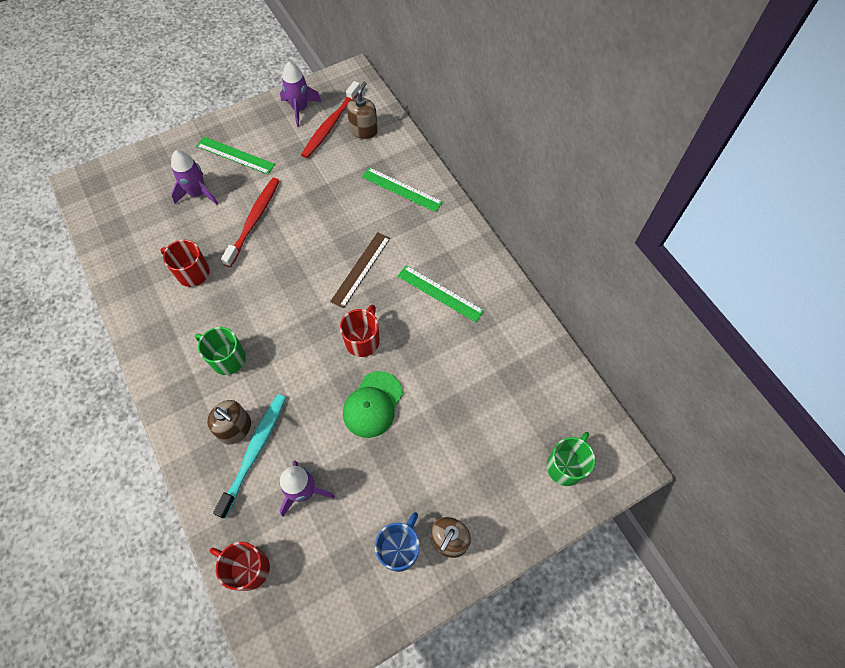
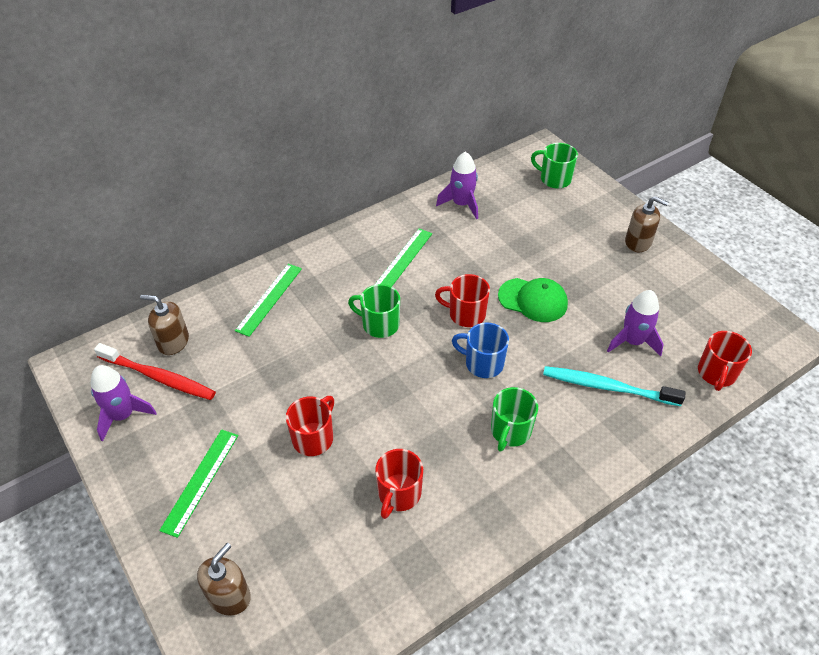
camera: 95 degrees left, 15 degrees down
(198, 193) = (268, 515): purple rocket -> purple rocket (461, 204)
(235, 428) = (588, 408): brown soap dispenser -> brown soap dispenser (229, 596)
(254, 220) = (314, 438): red toothbrush -> red mug
(361, 269) = (379, 324): brown ruler -> green mug
(399, 549) = (657, 271): blue mug -> blue mug (483, 363)

